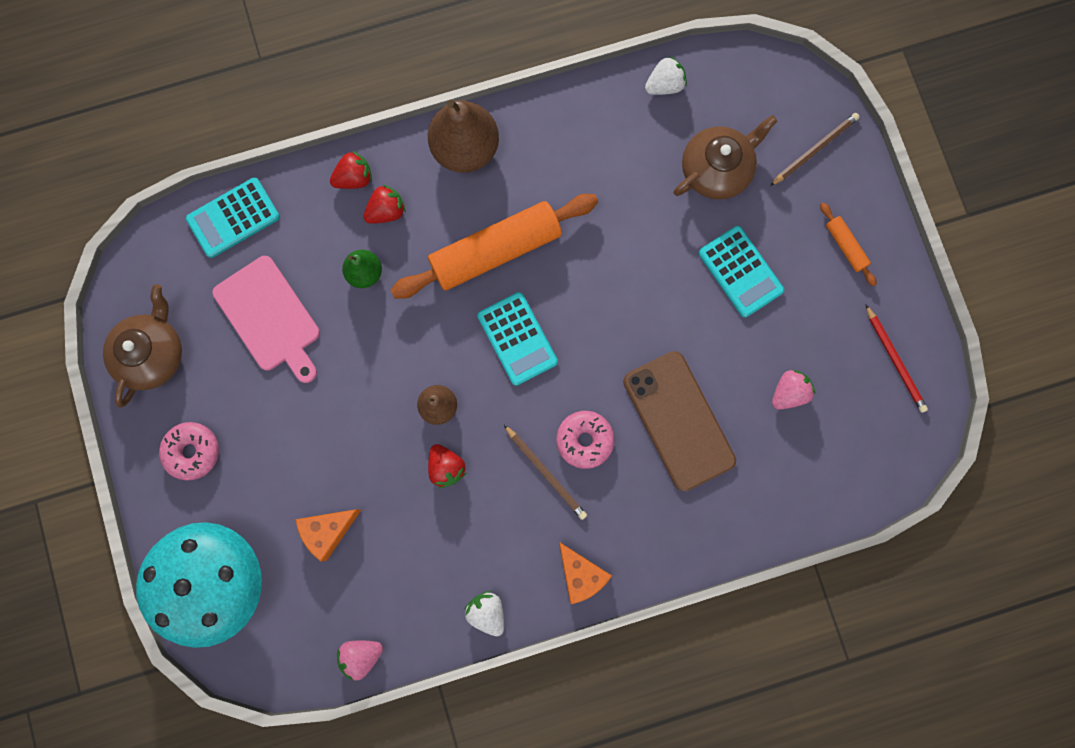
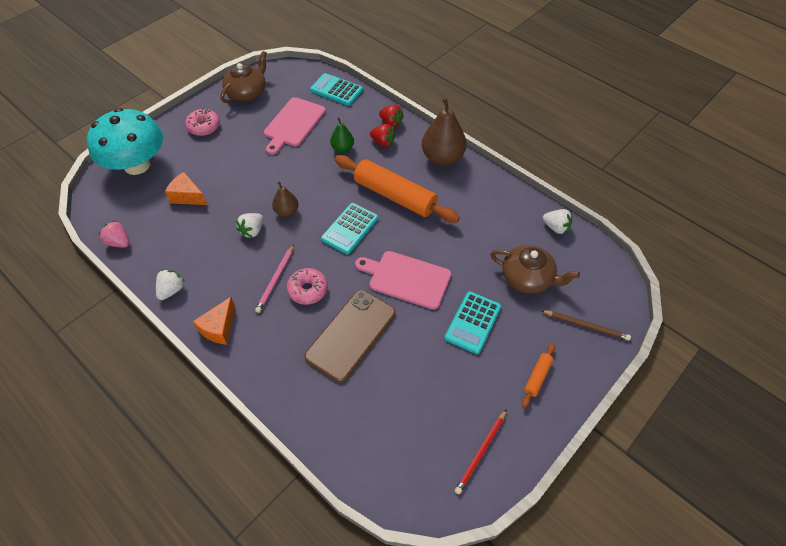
camera: 60 degrees right, 25 degrees down
(152, 354) = (247, 92): brown teapot -> brown teapot turned 45 degrees counterclockwise
(446, 467) = (252, 231): red strawberry -> white strawberry
(546, 473) = (275, 280): brown pencil -> pink pencil
(636, 311) = (406, 279): none -> pink cutting board
(789, 392) = (411, 392): pink strawberry -> none

